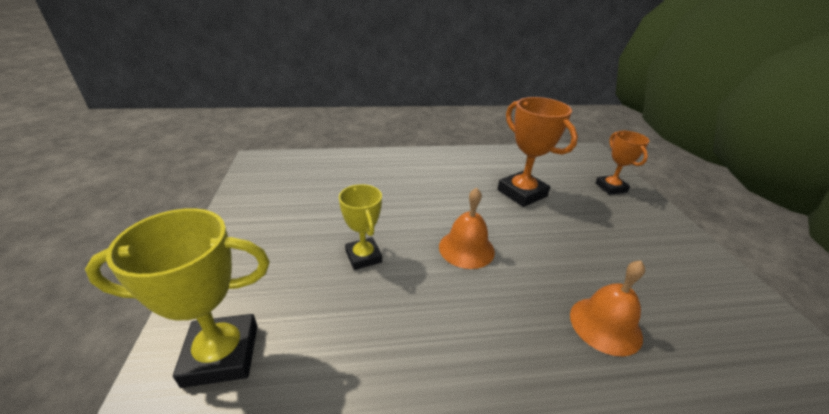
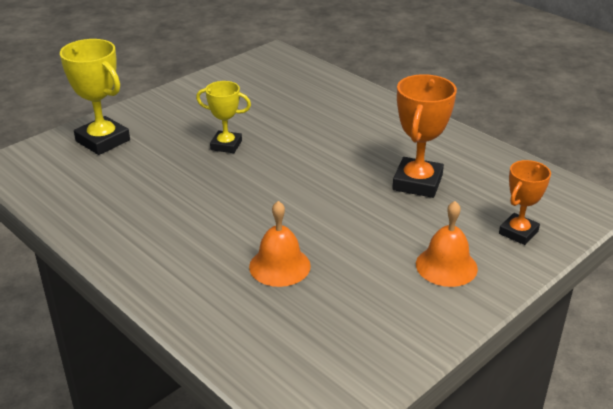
camera: 55 degrees right, 0 degrees up
(363, 256) = (226, 145): yellow trophy -> yellow trophy turned 75 degrees clockwise
(466, 248) = (290, 181): orange bell -> orange bell (446, 266)

